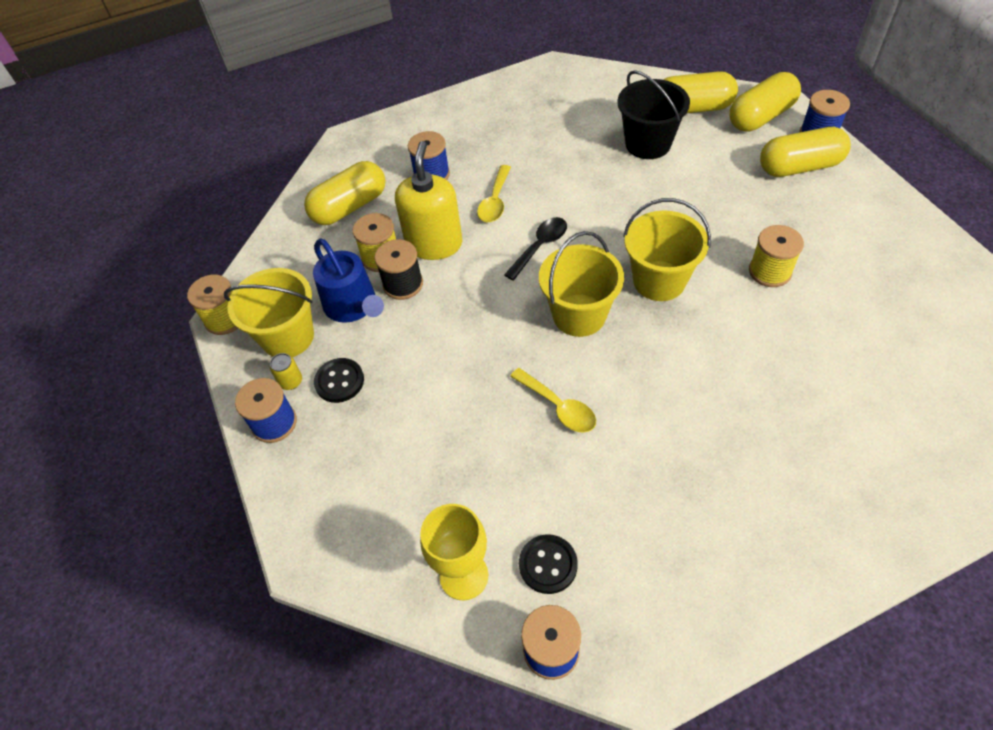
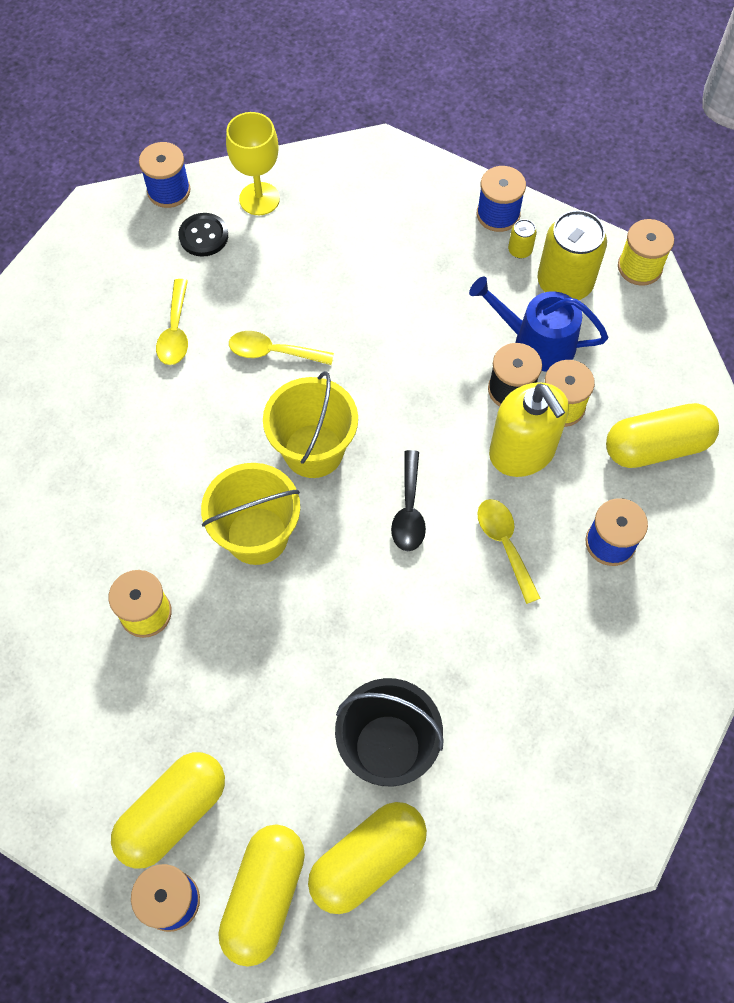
camera: 140 degrees right, 10 degrees up
(288, 337) = (564, 283): yellow bucket -> yellow can
(339, 381) = (479, 272): black button -> none
(349, 207) = (656, 447): yellow capsule -> yellow capsule turned 60 degrees clockwise
(634, 474) = (175, 332): none -> yellow spoon

